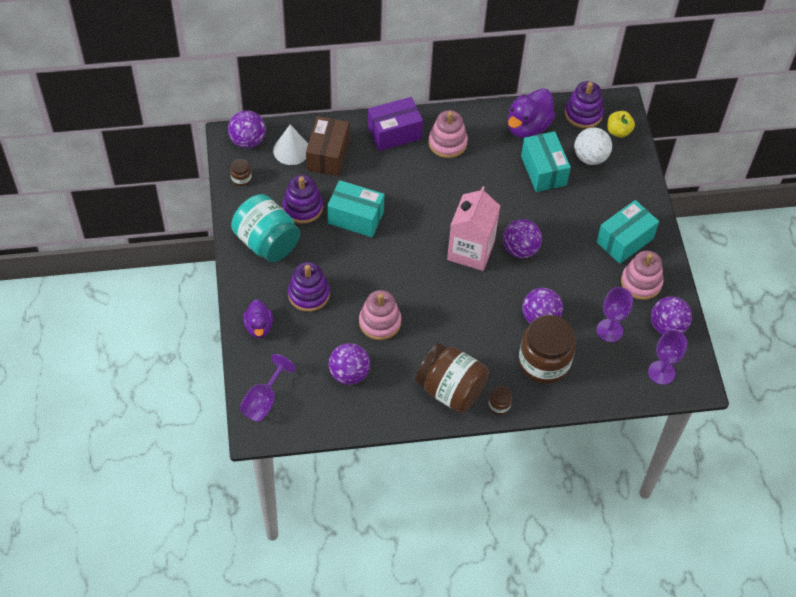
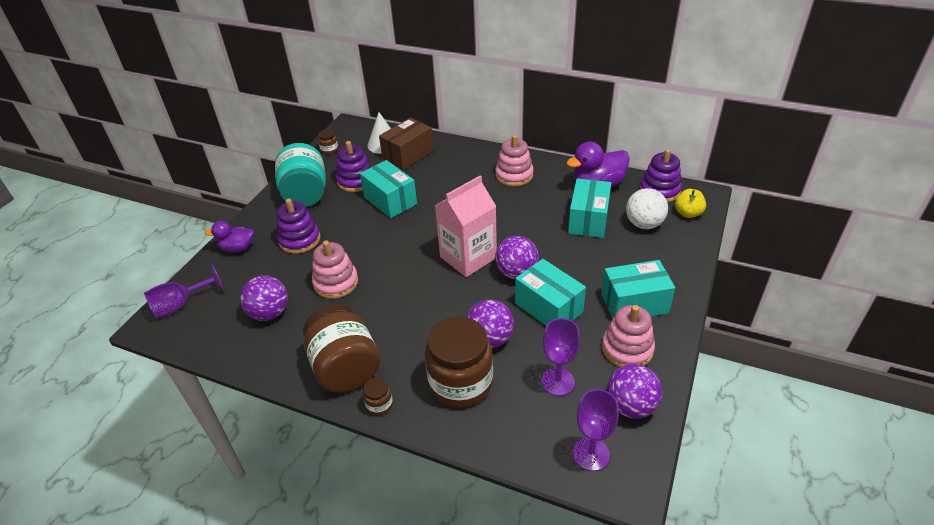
camera: 35 degrees right, 15 degrees down
(248, 141) = (358, 130): purple ball -> none
(259, 327) = (237, 248): purple duck -> purple duck turned 60 degrees clockwise
(394, 133) = (474, 156): purple box -> none
(565, 271) = (548, 307): none -> turquoise box

